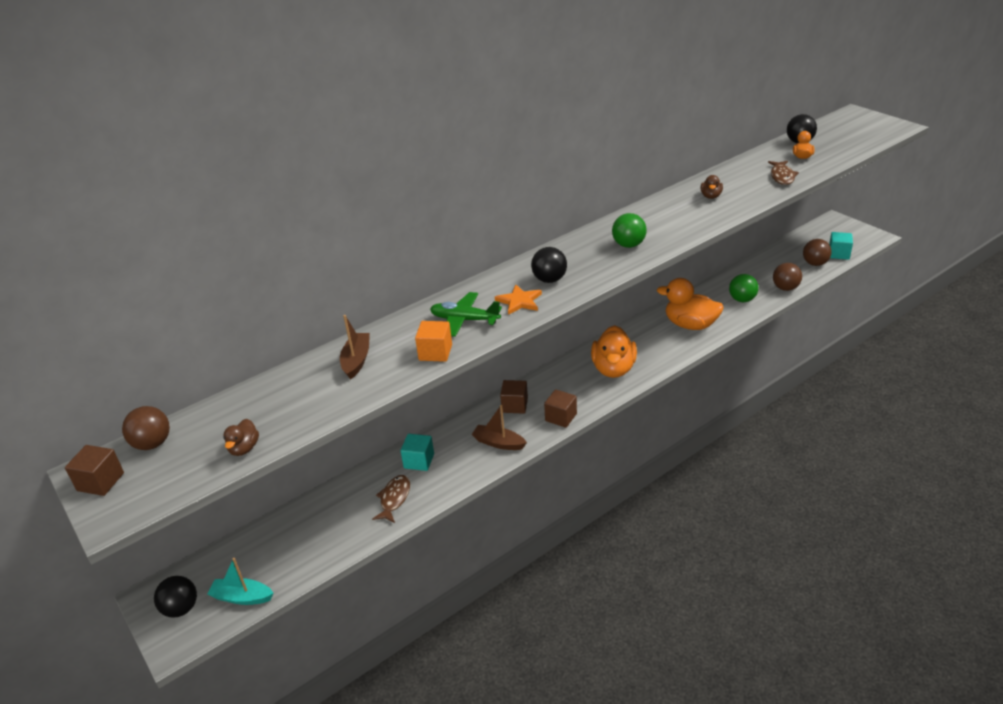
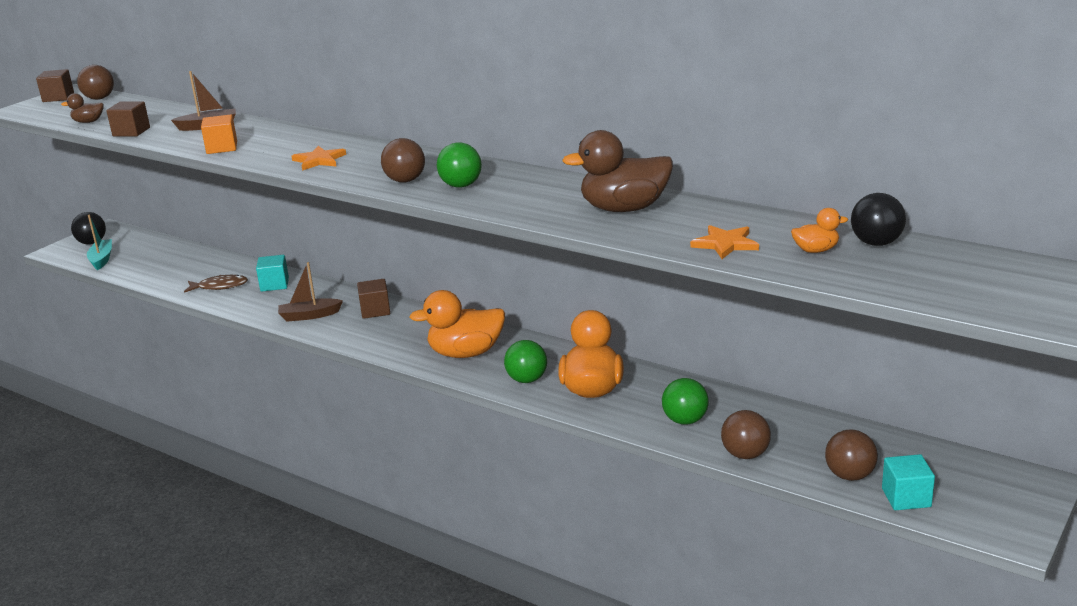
camera: 70 degrees right, 10 degrees down
(464, 320) = (279, 147): green plane -> none
(498, 443) = (309, 315): brown boat -> brown boat turned 105 degrees counterclockwise
(549, 280) = (367, 164): black ball -> none
(561, 417) = (361, 339): brown cube -> brown cube (131, 132)
(601, 266) = (405, 181): none -> brown ball
(665, 348) = (527, 380): none -> green ball
(711, 196) = (624, 209): brown duck -> brown duck, size x2.10
(782, 177) = (725, 244): brown fish -> orange star

